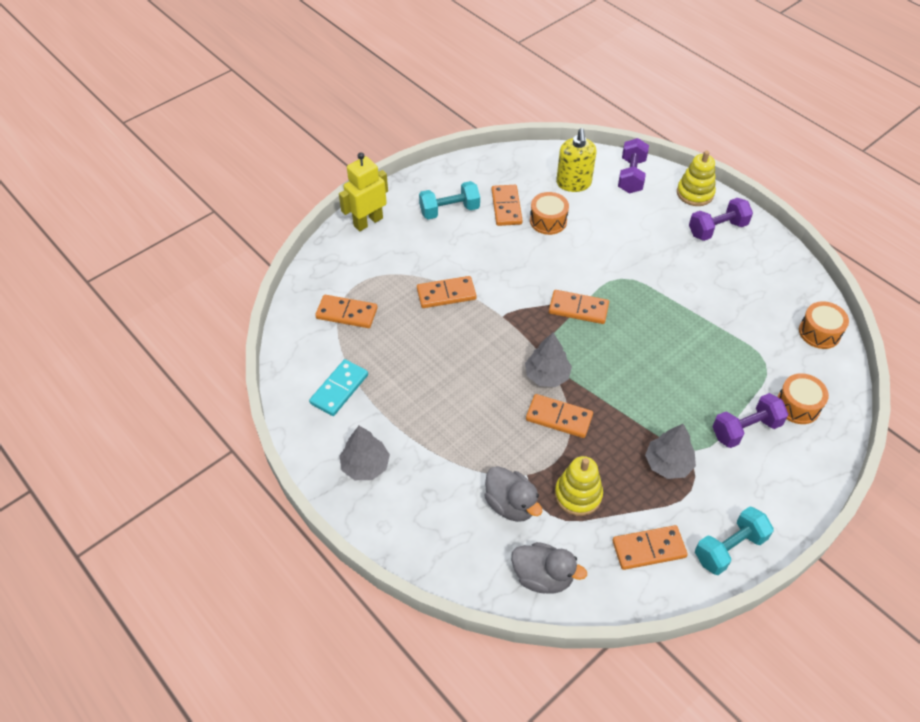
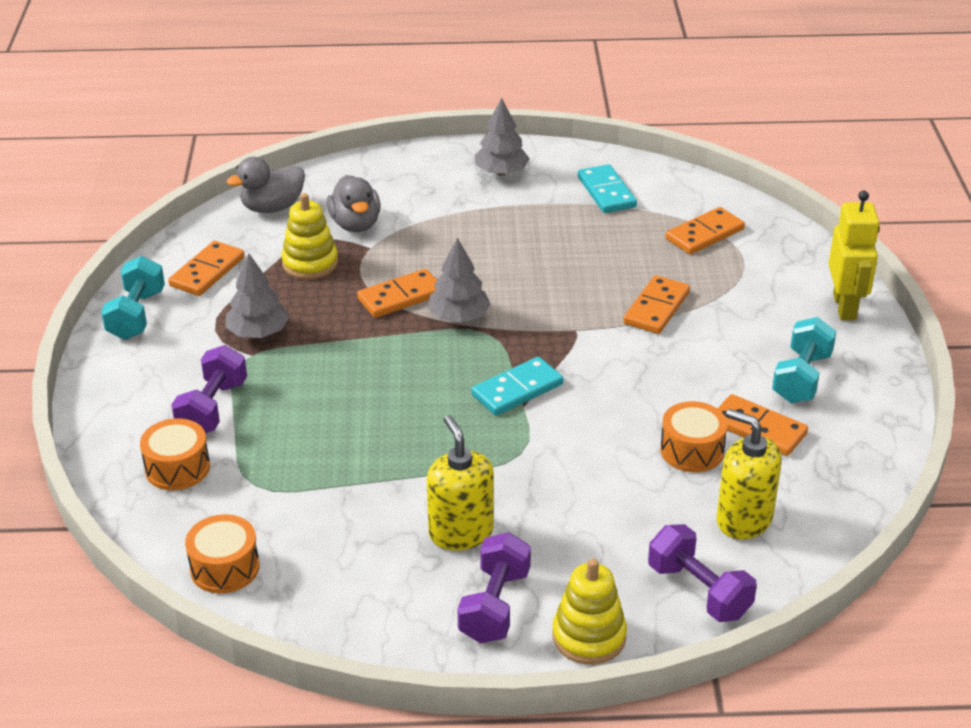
camera: 130 degrees right, 15 degrees down
(511, 504) = (355, 224): grey duck -> grey duck turned 105 degrees counterclockwise
(578, 309) = (517, 389): orange domino -> turquoise domino
(694, 266) = (461, 532): none -> yellow soap dispenser

